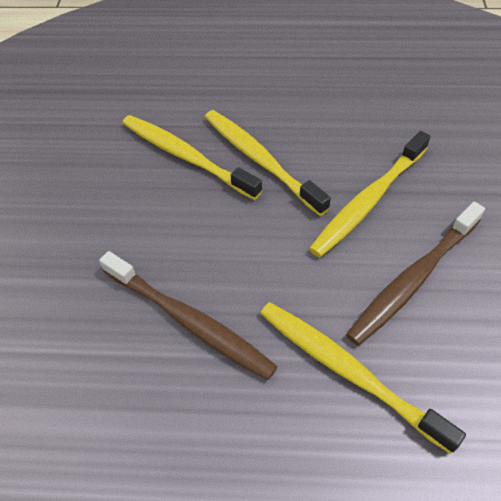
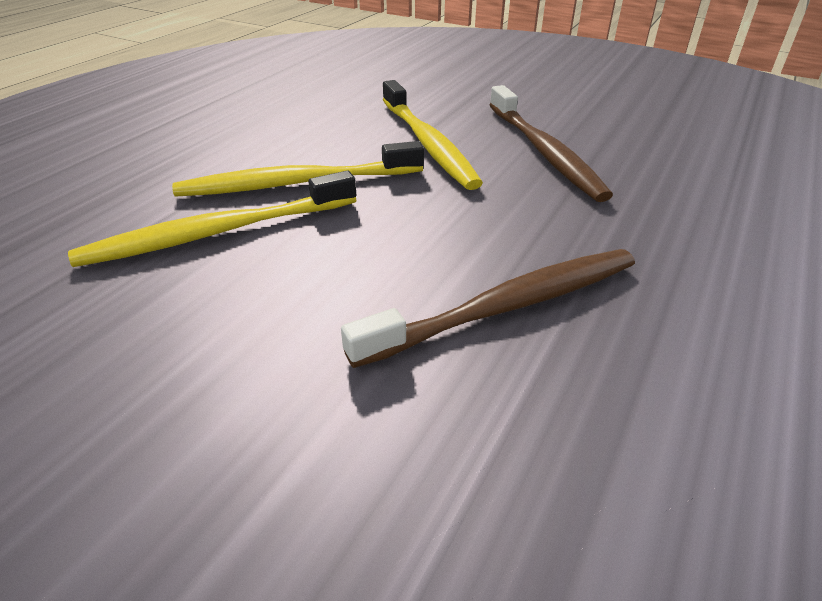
camera: 65 degrees left, 15 degrees down
(347, 370) = (636, 216): yellow toothbrush -> none

